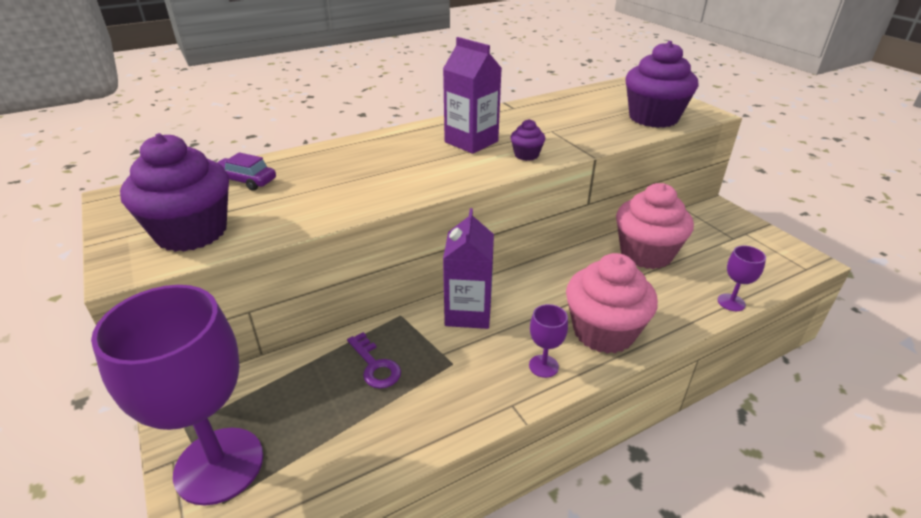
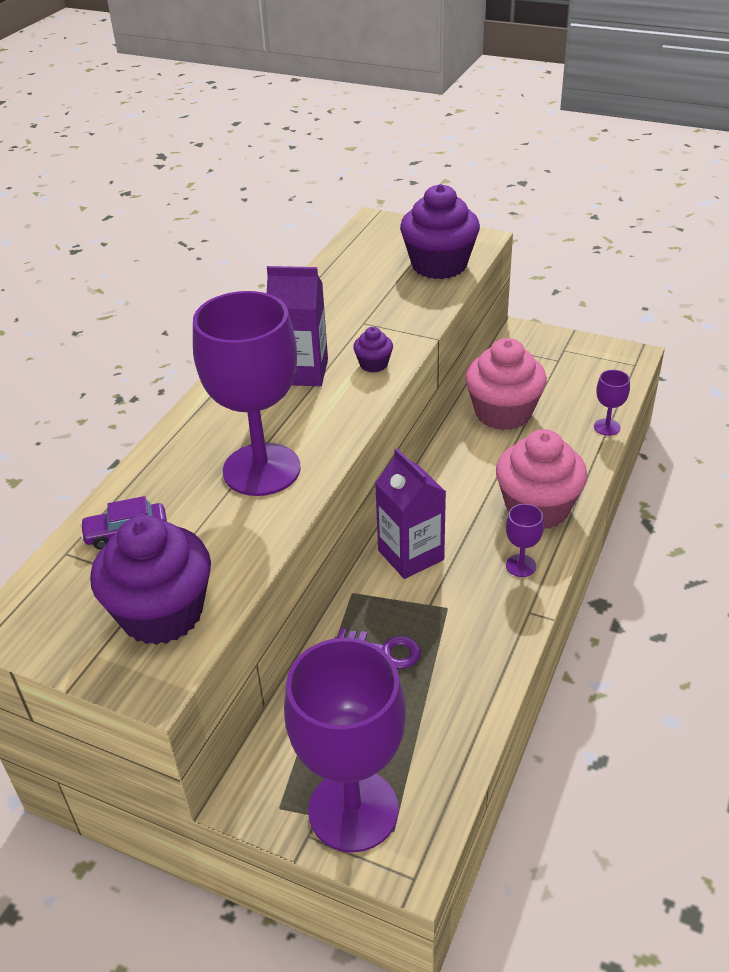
camera: 35 degrees left, 5 degrees up
(367, 182) = (261, 469): none -> purple goblet

